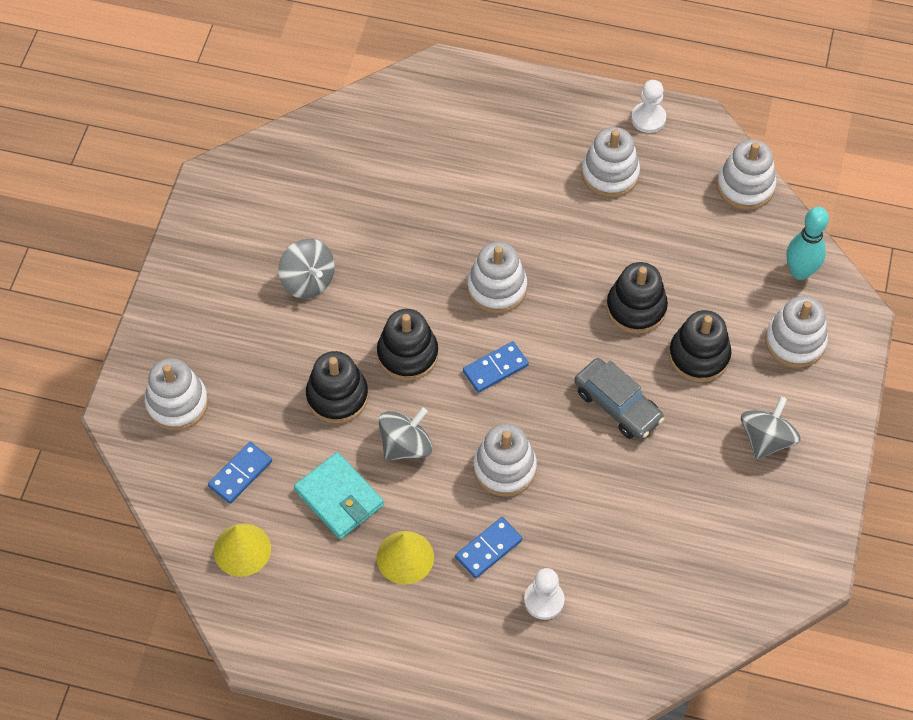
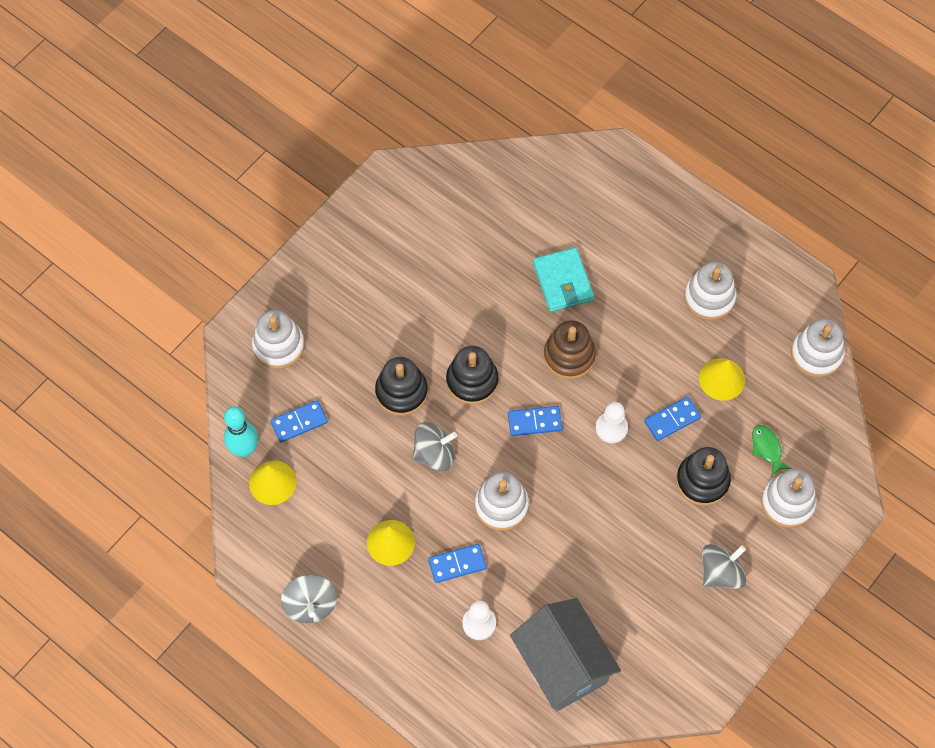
camera: 25 degrees right, 5 degrees up
(308, 281) = (424, 288): grey spinning top -> grey spinning top (310, 605)
(339, 498) = (363, 474): turquoise wallet -> turquoise wallet (563, 282)
(497, 288) = (569, 356): white stacking toy -> brown stacking toy
(617, 405) = (616, 493): grey car -> none
(636, 308) = (672, 420): black stacking toy -> blue domino
(648, 118) = (765, 263): white pawn -> white pawn (611, 428)
(654, 604) = (563, 665): none -> grey house
(664, 247) = (722, 379): none -> yellow cone
(746, 297) = (767, 448): none -> green fish
(800, 272) = (823, 446): turquoise bowling pin -> turquoise bowling pin (244, 449)

